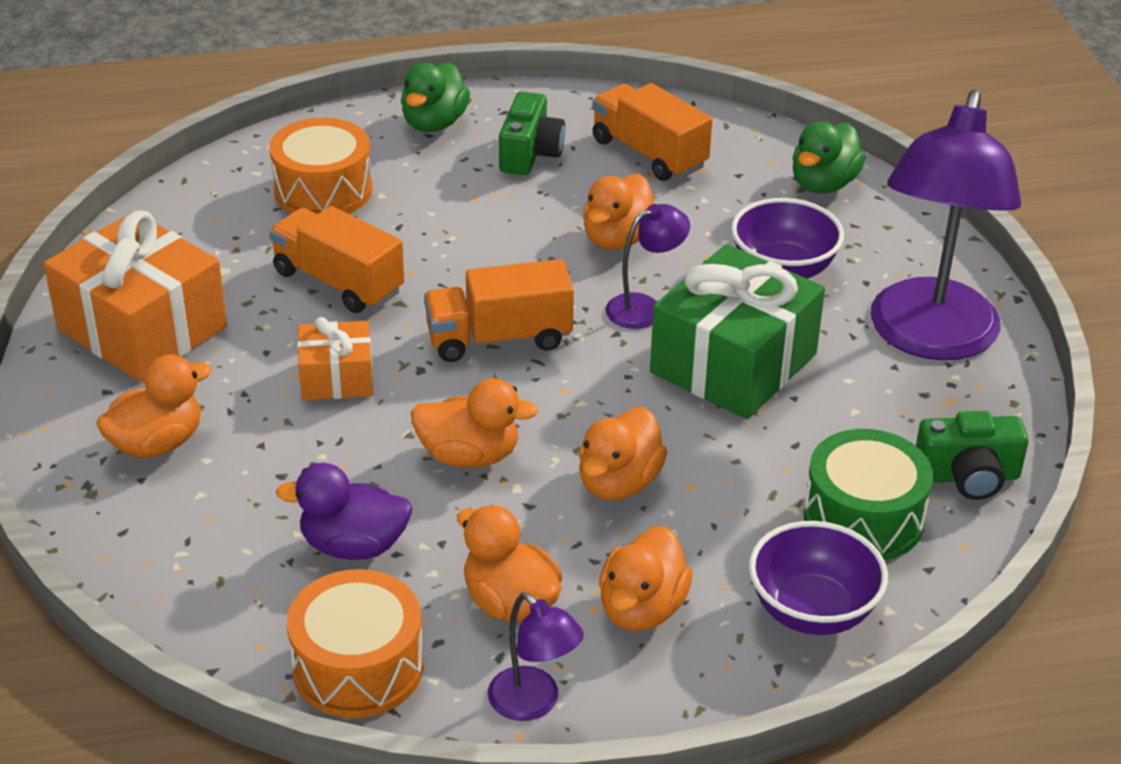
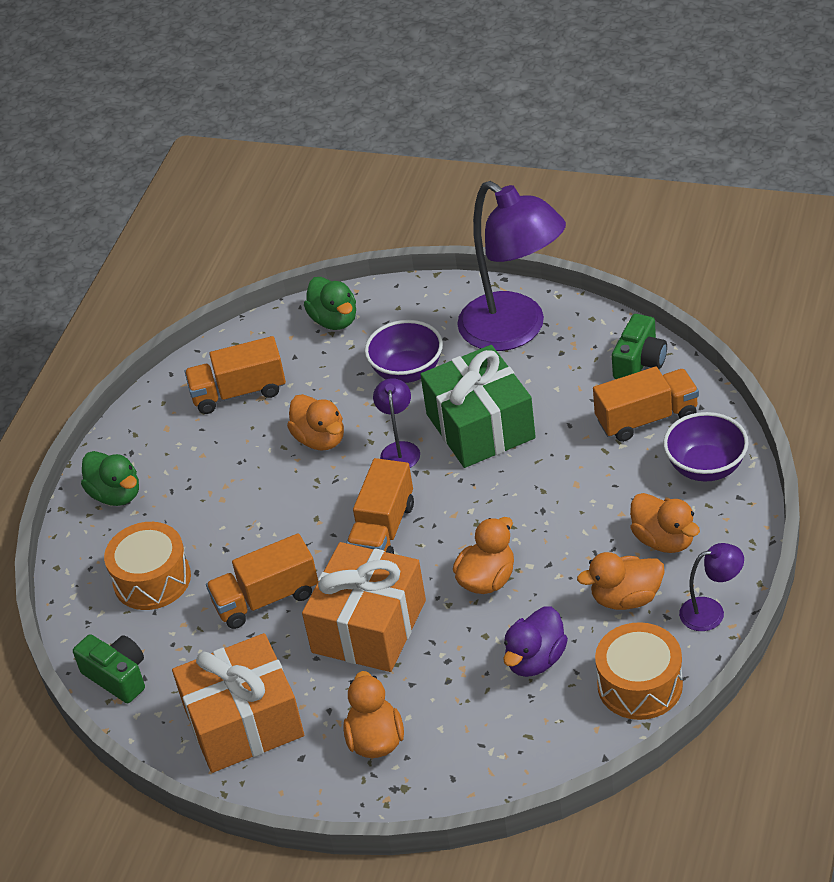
camera: 55 degrees left, 5 degrees up
(337, 378) = (369, 626): orange gift -> orange gift, size x1.87
(530, 153) = (192, 453): green camera -> green camera (117, 677)
(619, 483) = (554, 516): orange duck -> none
(863, 518) = (647, 418): green drum -> orange truck

